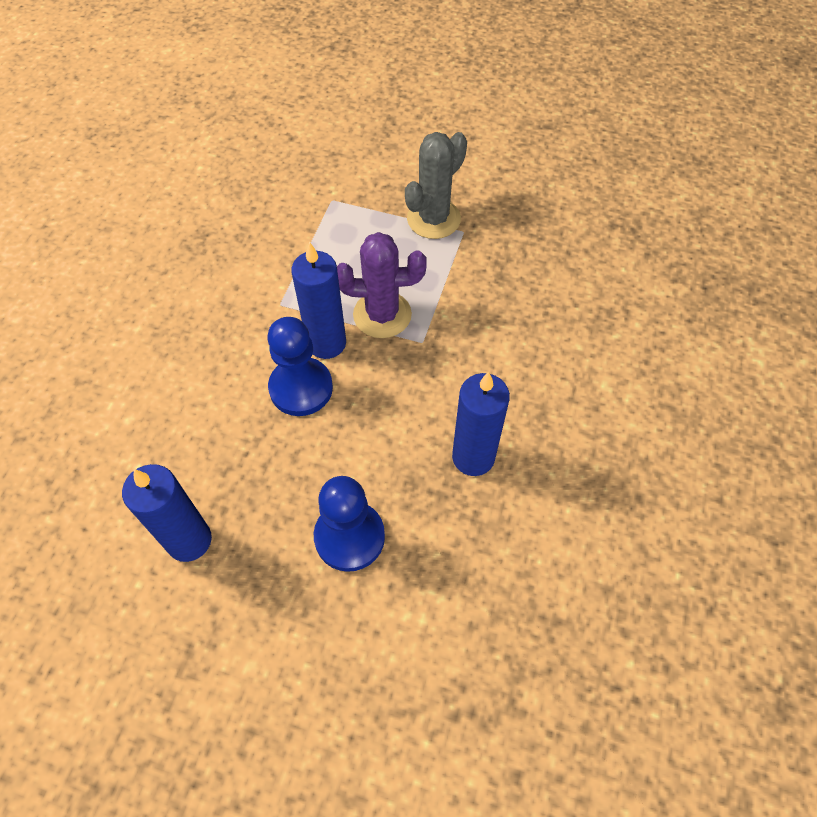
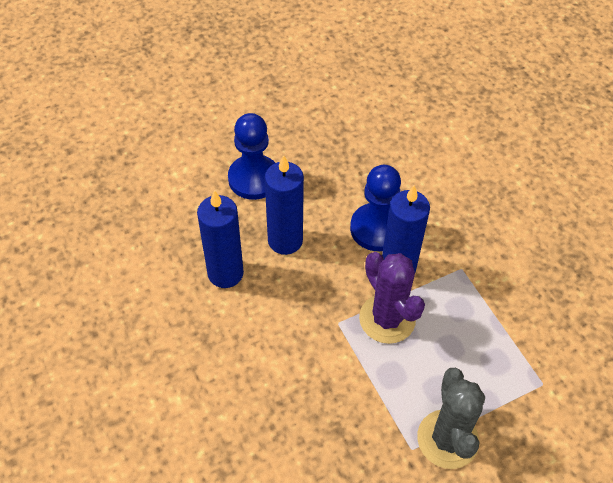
camera: 135 degrees right, 5 degrees down
(189, 540) = (334, 117): blue candle -> blue candle (285, 240)
(382, 315) = (387, 319): purple cactus -> purple cactus turned 75 degrees counterclockwise

